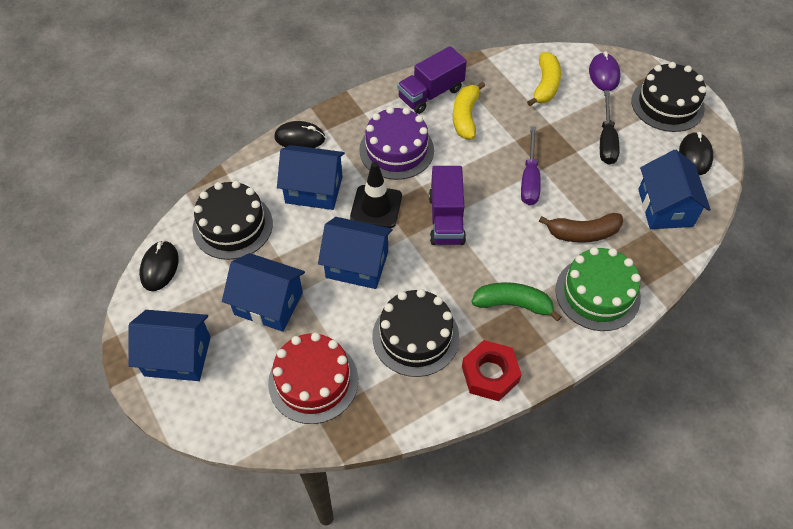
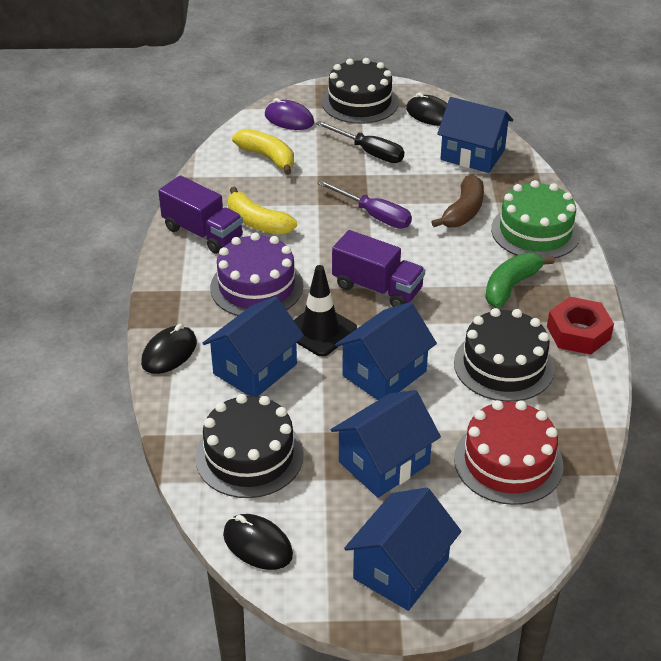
camera: 60 degrees left, 15 degrees down
(431, 94) = (203, 233): purple truck -> purple truck turned 45 degrees counterclockwise

